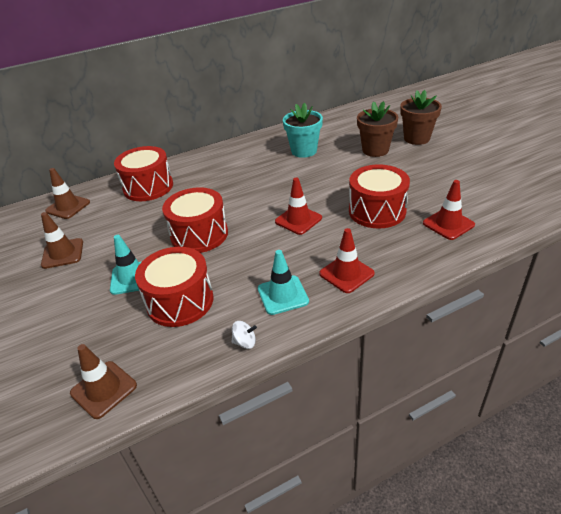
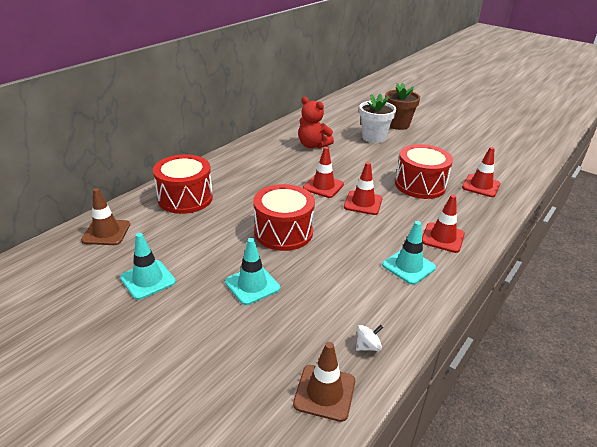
camera: 30 degrees left, 5 degrees down
(63, 253) = (148, 280): brown traffic cone -> turquoise traffic cone
(180, 301) = (322, 294): red drum -> none
(245, 342) = (414, 312): white spinning top -> white spinning top (367, 346)
(275, 196) = (323, 186): none -> red traffic cone
(304, 151) = (313, 145): turquoise flower pot -> red teddy bear
(375, 150) = (373, 137): brown flower pot -> white flower pot

